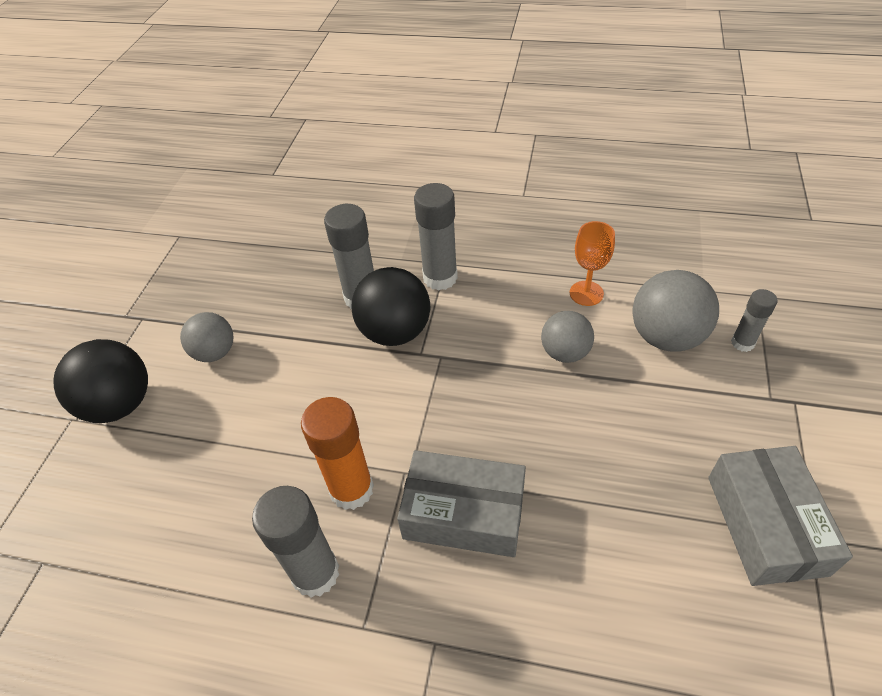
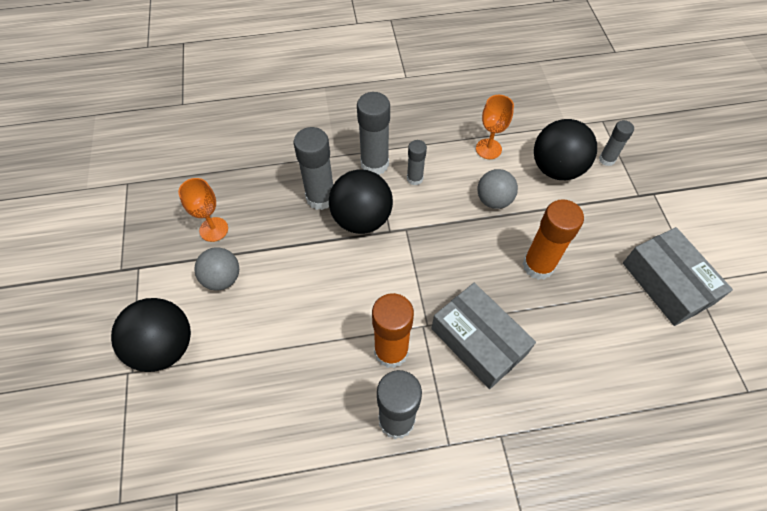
camera: 25 degrees left, 10 degrees up
(234, 301) = (214, 229): none -> orange goblet
(464, 513) = (478, 341): grey box -> grey box turned 60 degrees clockwise
(479, 304) = (415, 178): none -> grey glue stick
(586, 446) = (538, 265): none -> orange glue stick
(666, 337) = (556, 168): grey ball -> black ball

